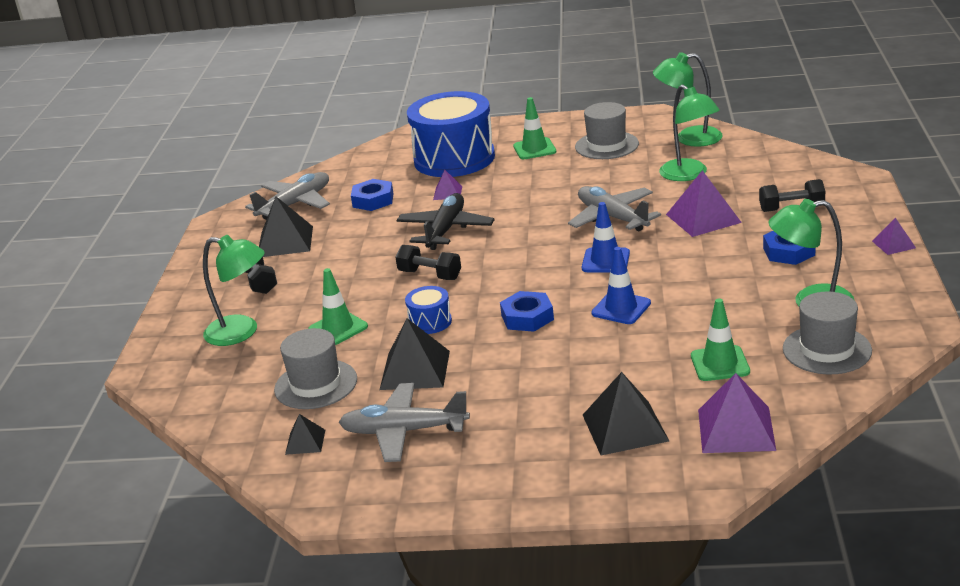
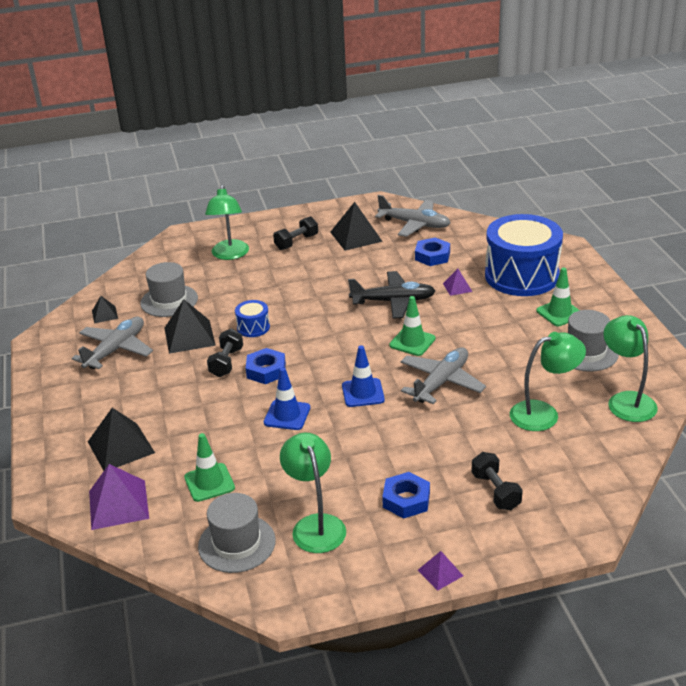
camera: 70 degrees right, 5 degrees up
(338, 328) = (239, 291): green traffic cone -> green traffic cone (412, 342)
(404, 431) = (116, 350): grey plane -> grey plane turned 45 degrees clockwise
(430, 275) = (321, 311): black dumbbell -> black dumbbell (226, 362)
(689, 175) = (543, 413): green lamp -> green lamp turned 150 degrees counterclockwise
(703, 218) = (456, 436): purple pyramid -> none

